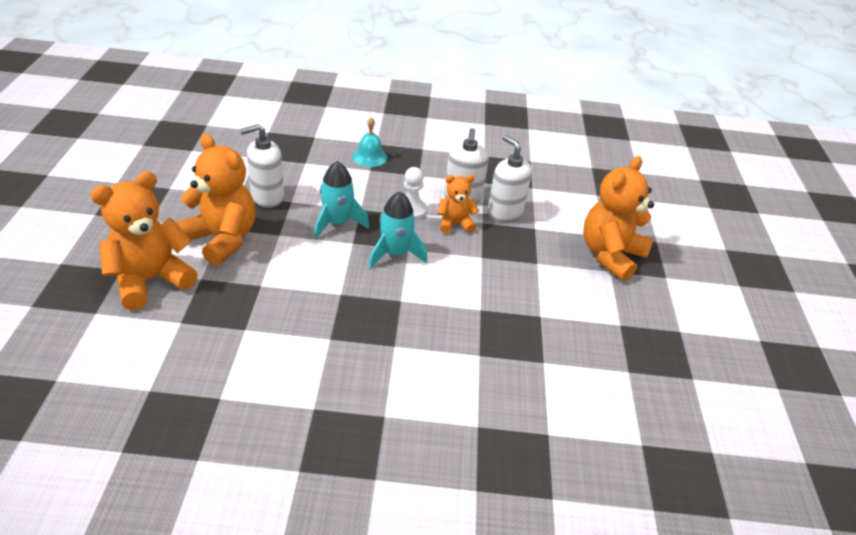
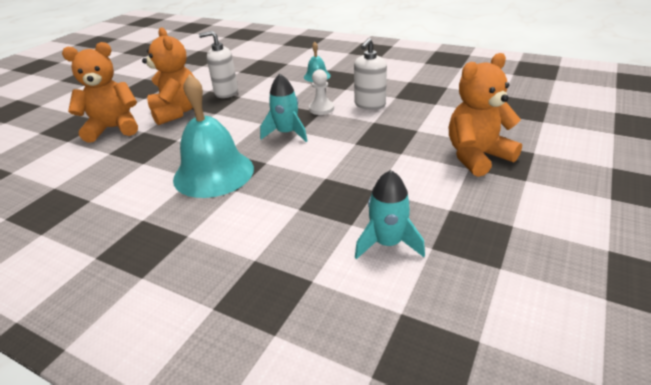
camera: 30 degrees right, 5 degrees down
(337, 223) = (260, 111): turquoise rocket -> turquoise rocket (387, 243)
(350, 327) = (213, 173): none -> turquoise bell
(455, 224) = (349, 120): orange teddy bear -> none
(504, 212) = (398, 117): white soap dispenser -> none

